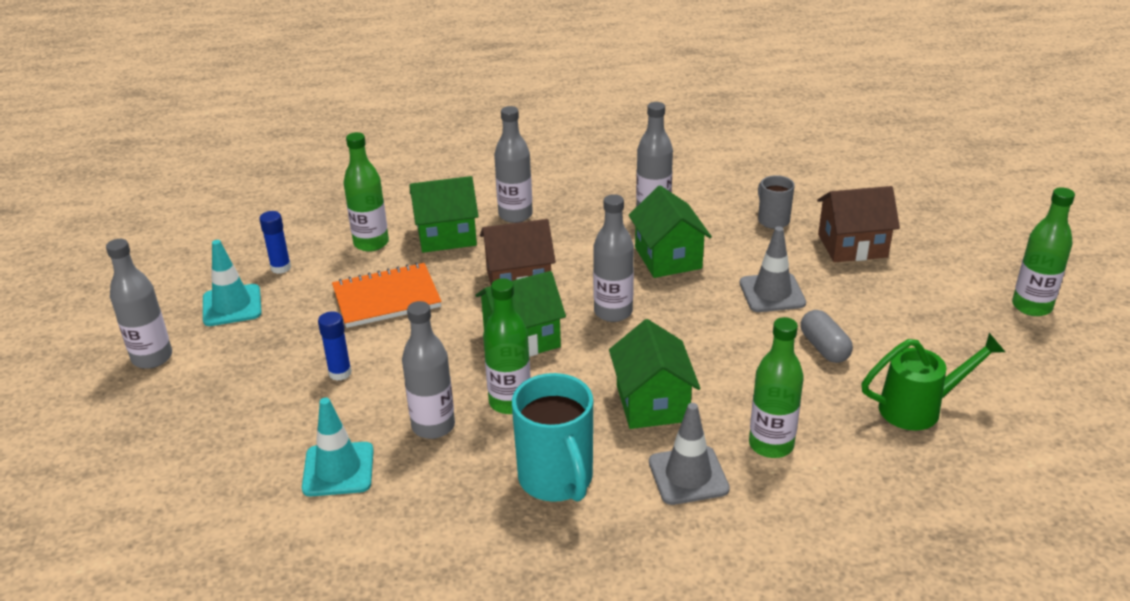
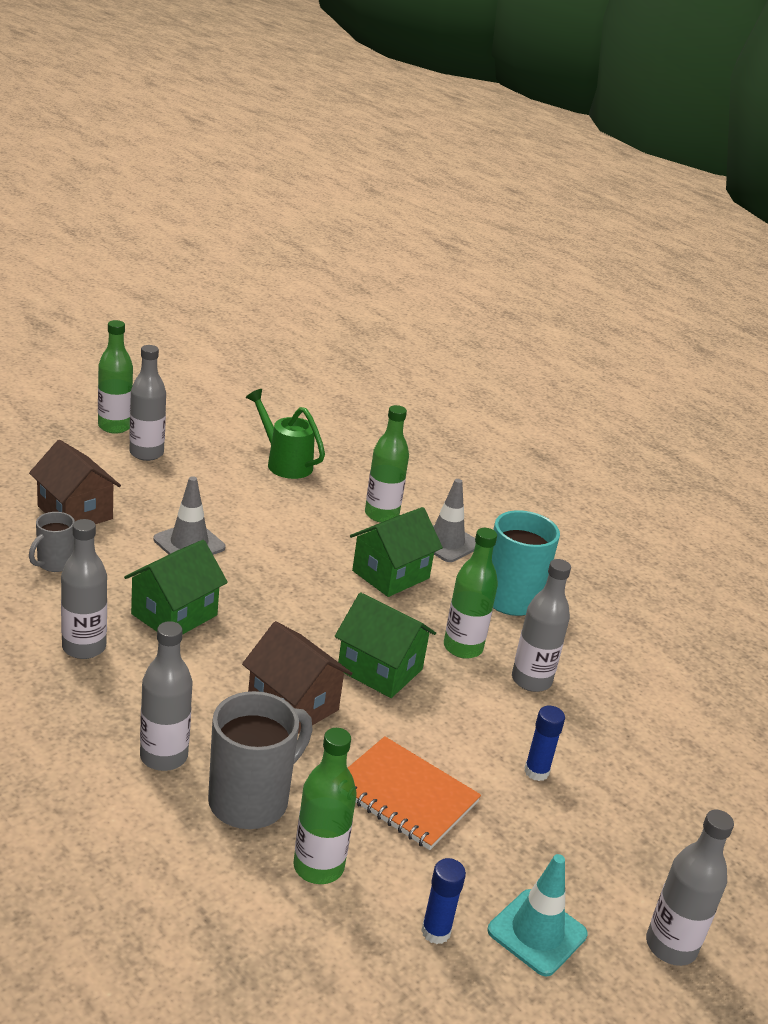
camera: 130 degrees left, 5 degrees down
(338, 469) = (627, 713): turquoise traffic cone -> none
(446, 236) = (251, 800): green house -> grey mug
(613, 312) = (292, 626): grey bottle -> grey bottle (146, 453)
(824, 348) = (248, 508): grey capsule -> none

